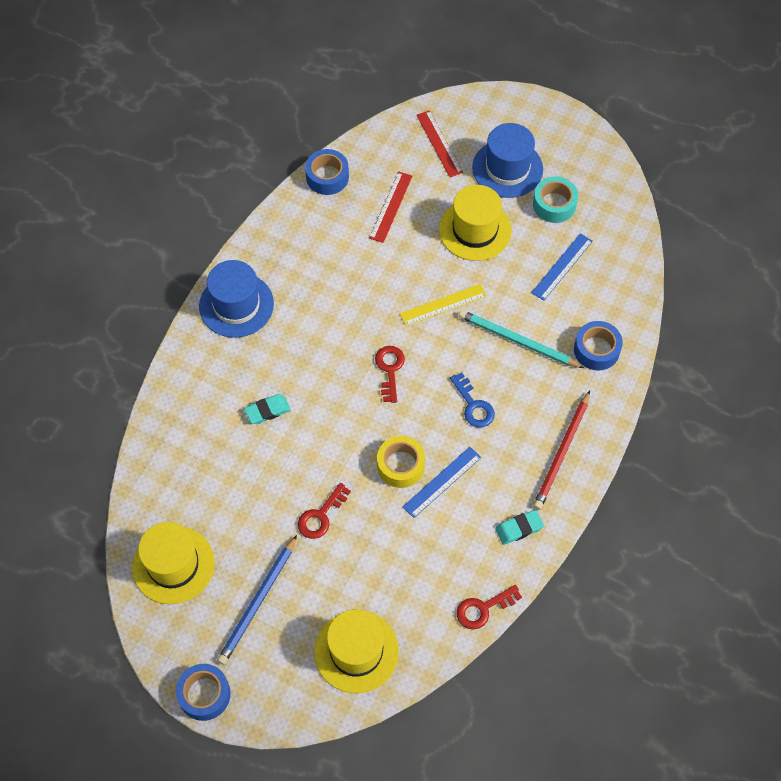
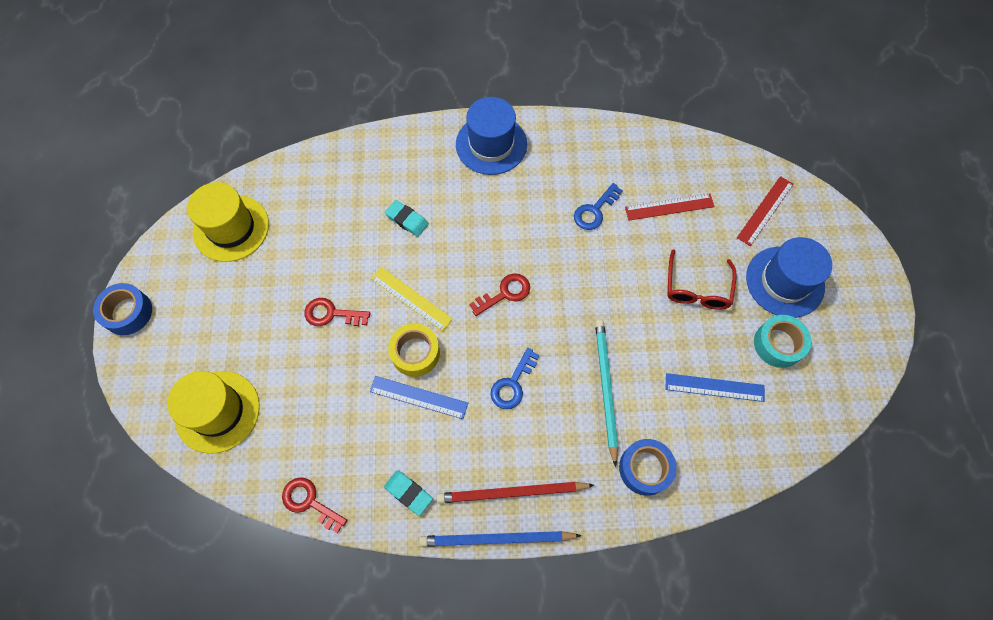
camera: 60 degrees right, 5 degrees up
(258, 602) = (227, 308): blue pencil -> blue pencil (496, 539)
(327, 177) = (661, 143): blue tape -> none
(357, 262) = (595, 210): none -> blue key
(443, 305) = (599, 303): yellow ruler -> yellow ruler (411, 298)
(475, 230) = (697, 288): yellow hat -> red glasses

